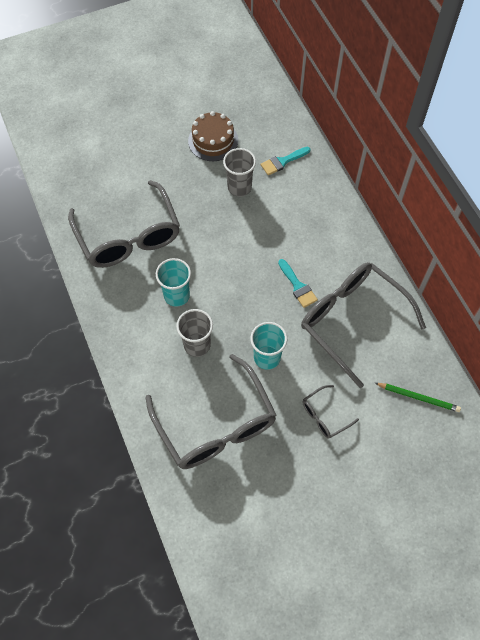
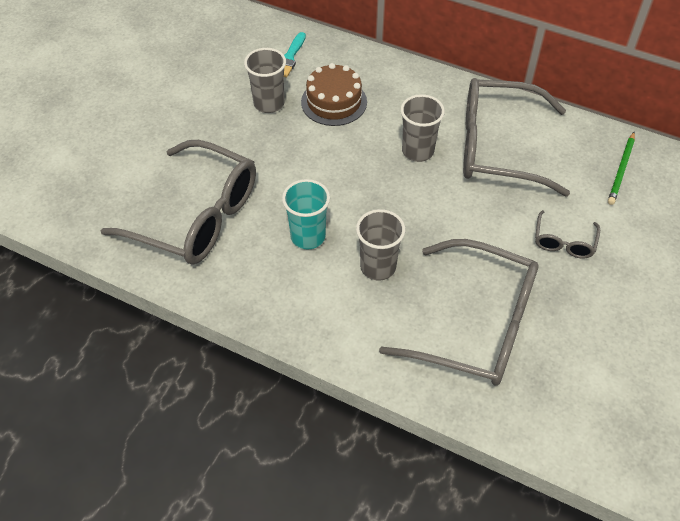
camera: 40 degrees left, 10 degrees down
(213, 141) = (198, 80): brown cake -> brown cake (334, 102)
(267, 357) = (457, 230): turquoise cup -> none
(298, 286) = (417, 151): turquoise brush -> grey cup
(418, 397) = (621, 170): green pencil -> green pencil turned 135 degrees clockwise

